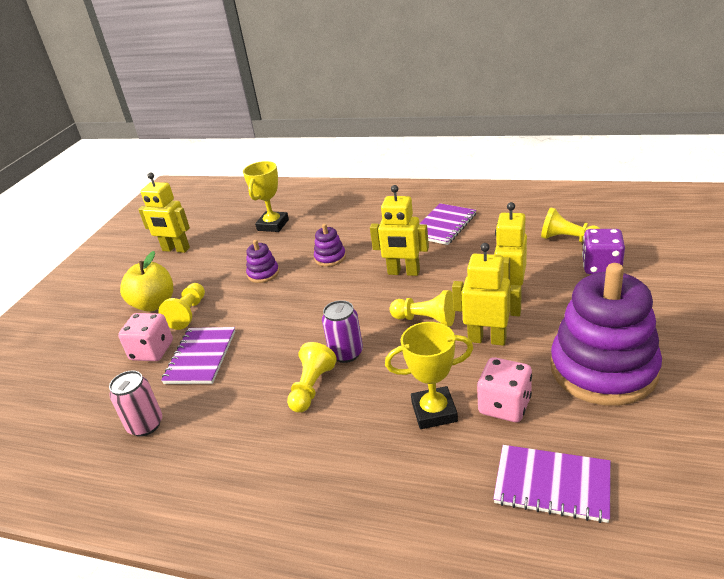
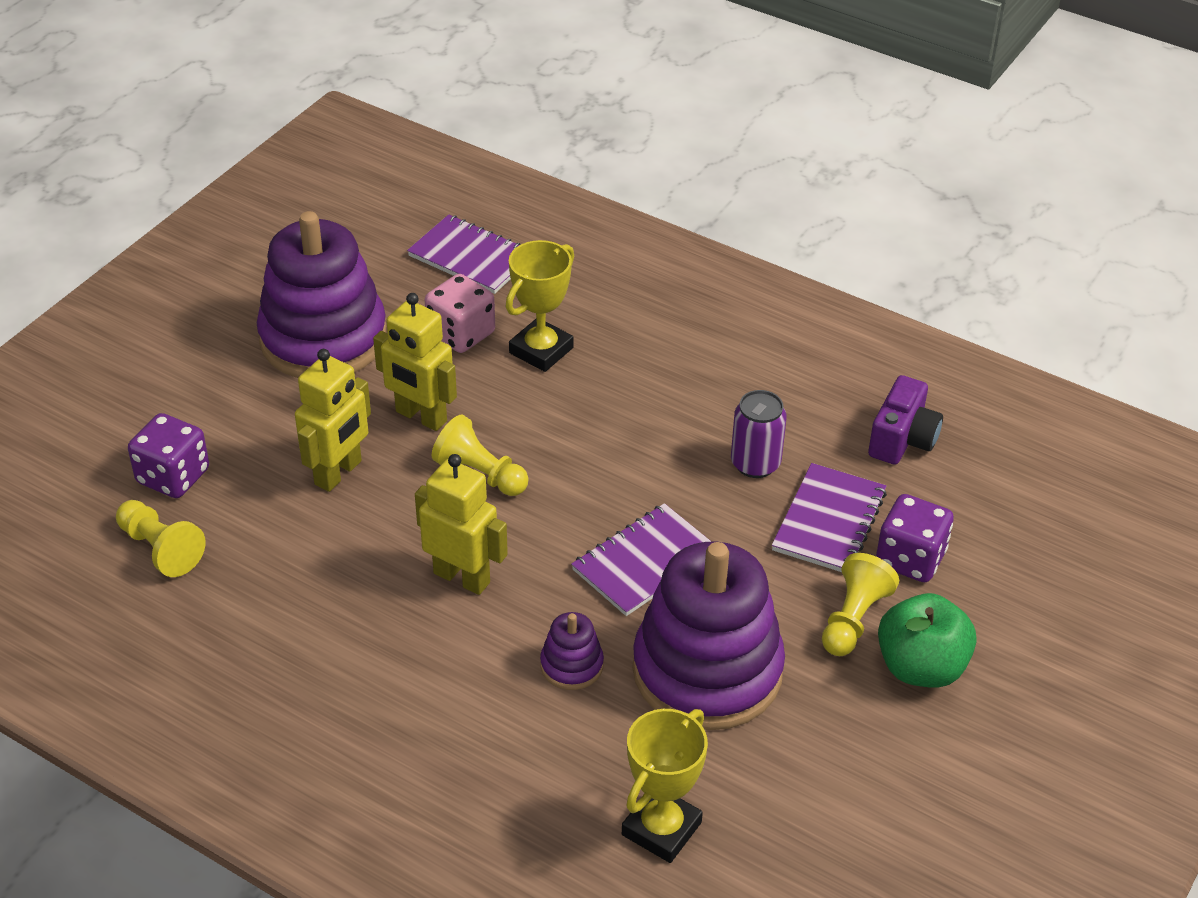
camera: 170 degrees left, 10 degrees up
(145, 425) = (902, 439): pink can -> purple camera
(152, 351) = (910, 559): pink dice -> purple dice
(154, 304) = (921, 667): yellow apple -> green apple
(176, 249) = (892, 830): yellow robot -> none
(263, 274) = (707, 671): purple stacking toy -> purple stacking toy, size x2.37
(312, 387) = (675, 423): yellow pawn -> none
(346, 353) = (614, 457): purple can -> purple can (755, 463)
(434, 412) = (541, 350): yellow trophy -> yellow trophy turned 60 degrees counterclockwise
(444, 226) = (325, 670): purple notebook -> purple notebook (645, 562)

